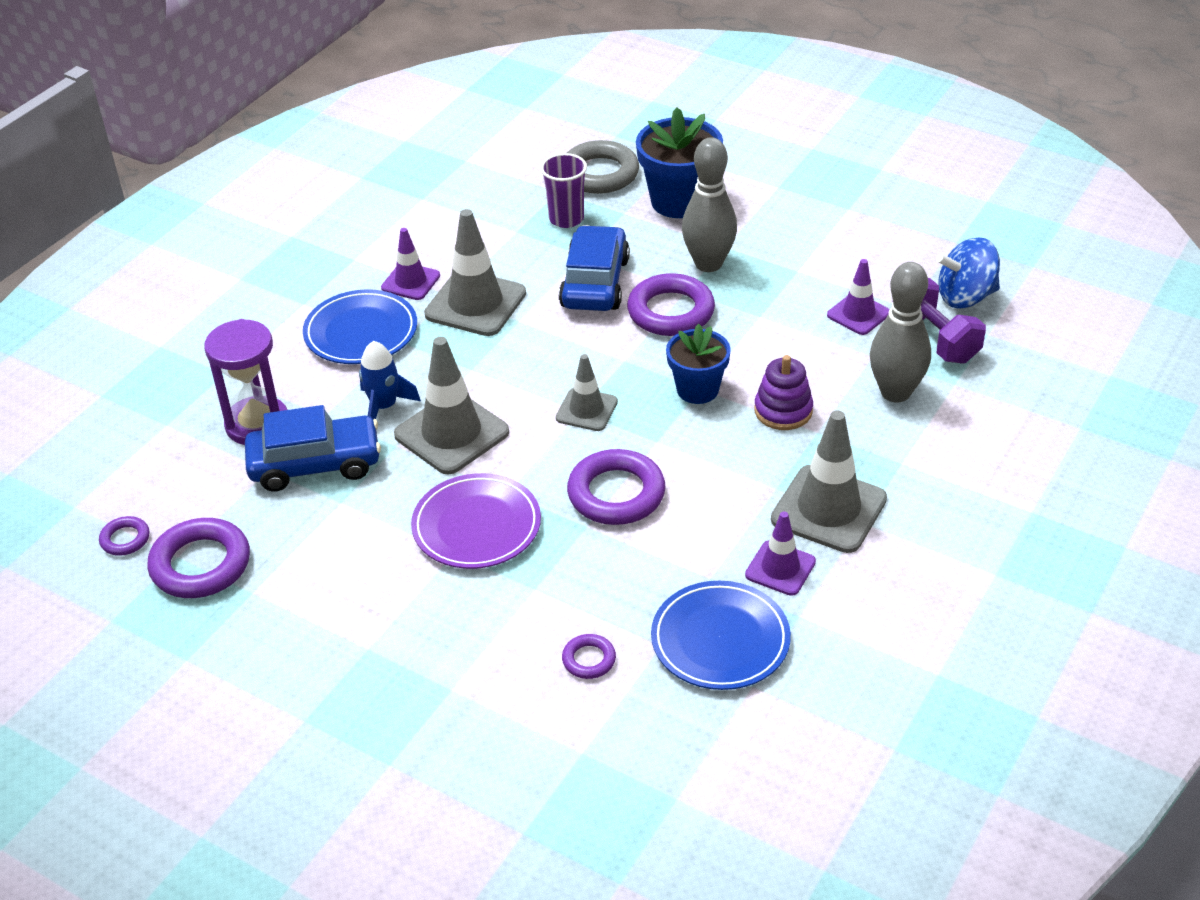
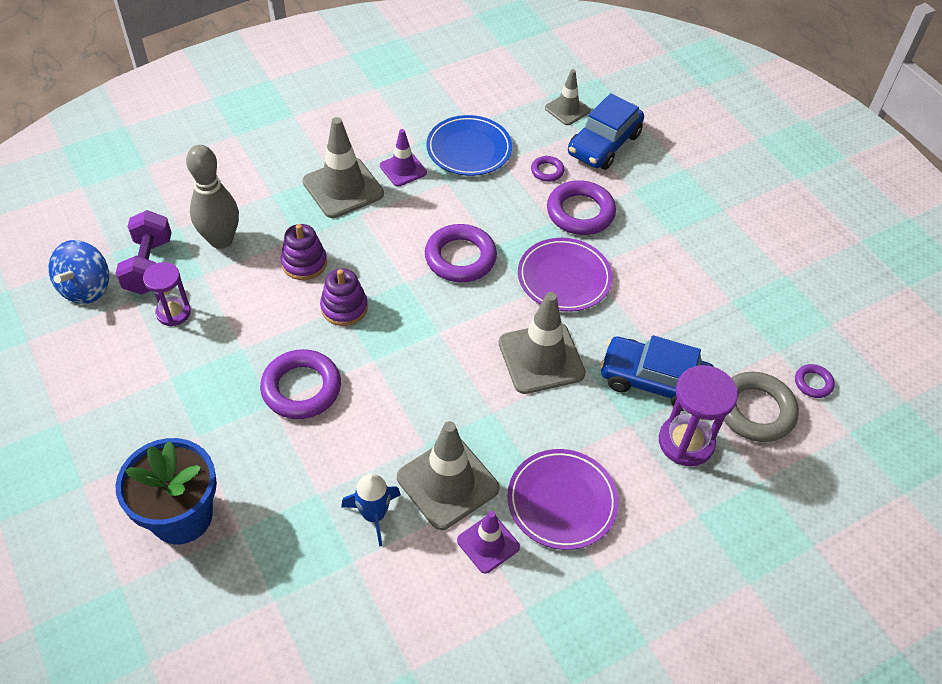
camera: 155 degrees left, 10 degrees up
(201, 564) = (762, 337): purple ring -> purple ring (580, 212)
(361, 332) = (562, 501): blue plate -> purple plate
(384, 407) = (579, 409): blue rocket -> blue rocket (374, 515)
(566, 219) = (297, 551): purple cup -> none
(586, 410) = (433, 330): grey traffic cone -> grey traffic cone (567, 109)
(594, 283) = (334, 453): blue car -> blue car (604, 144)
(599, 174) = (216, 604): grey ring -> grey ring (755, 410)
(697, 389) = (344, 308): blue flower pot -> purple stacking toy
(708, 264) = (228, 423): grey bowling pin -> none
(858, 314) = (173, 313): purple traffic cone -> purple hourglass
(965, 297) = (86, 288): blue spinning top -> blue spinning top turned 90 degrees clockwise

